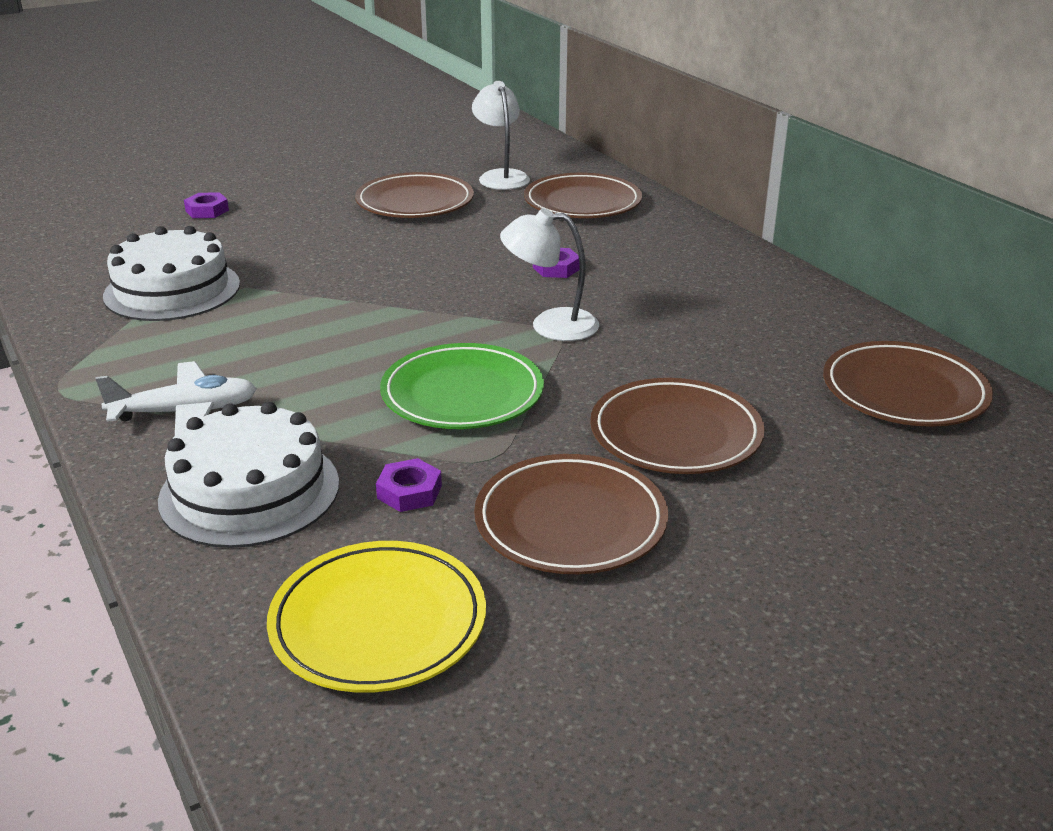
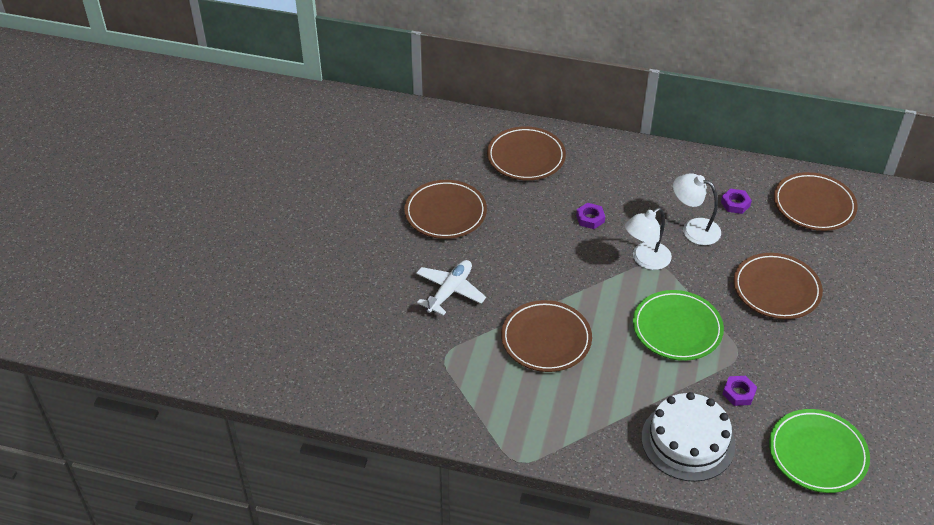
camera: 45 degrees left, 15 degrees up
(172, 290) = (446, 365): white cake -> none
(185, 412) = (594, 427): white plane -> white plane (450, 291)
(207, 210) = (348, 296): purple nut -> purple nut (735, 204)
(378, 623) = (817, 454): yellow plate -> green plate
(501, 176) = (452, 160): white lamp -> white lamp (693, 229)
(570, 521) = (805, 361): brown plate -> brown plate (546, 339)

